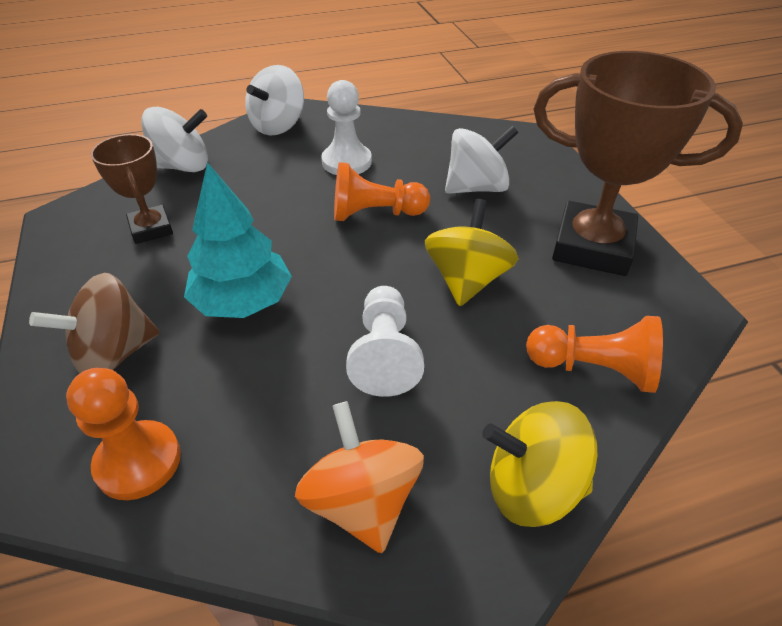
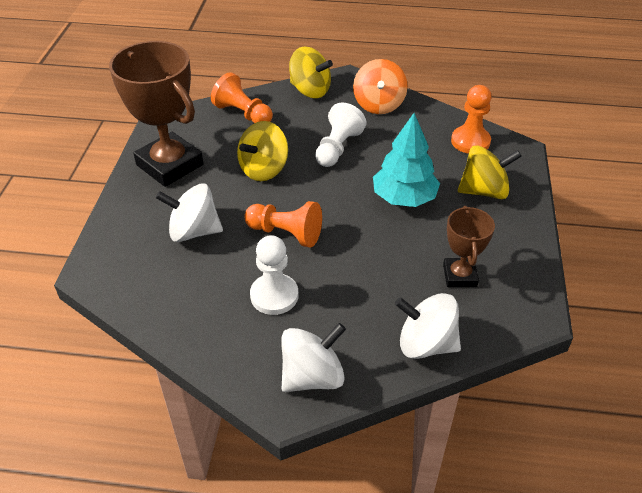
camera: 155 degrees left, 0 degrees up
(114, 353) = (484, 191): brown spinning top -> yellow spinning top

